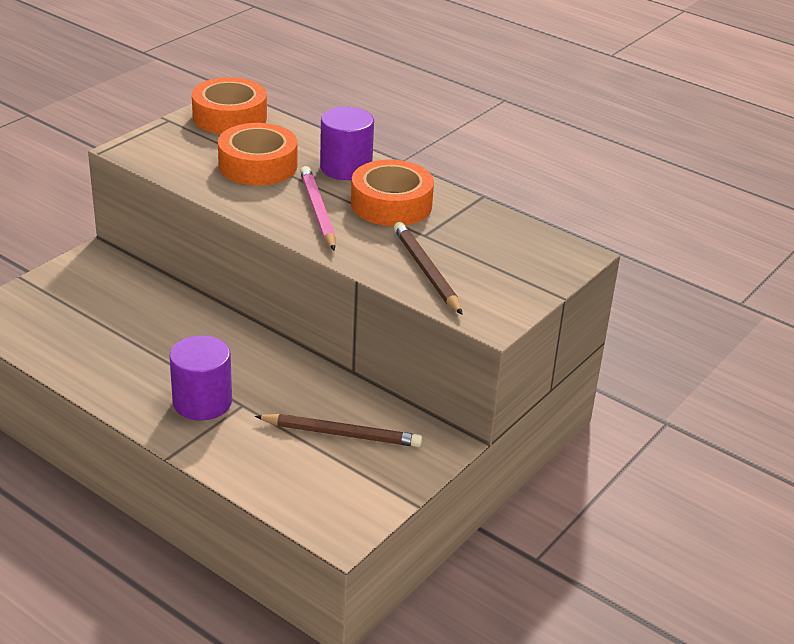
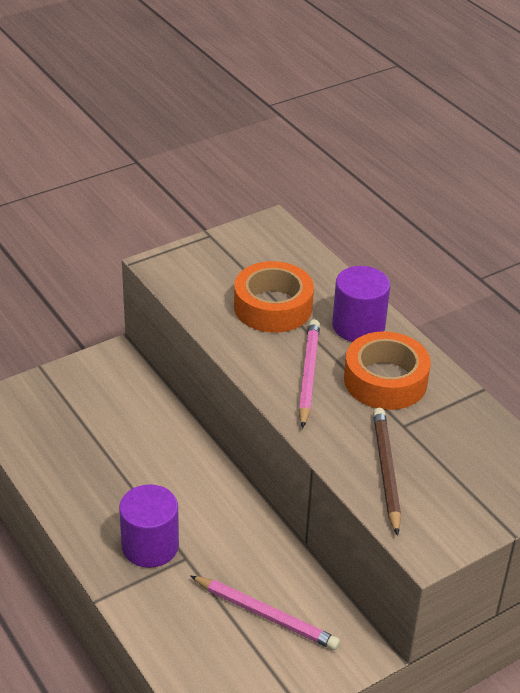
camera: 20 degrees right, 5 degrees up
(230, 117) = (269, 242): orange tape -> none
(342, 434) = (266, 615): brown pencil -> pink pencil

